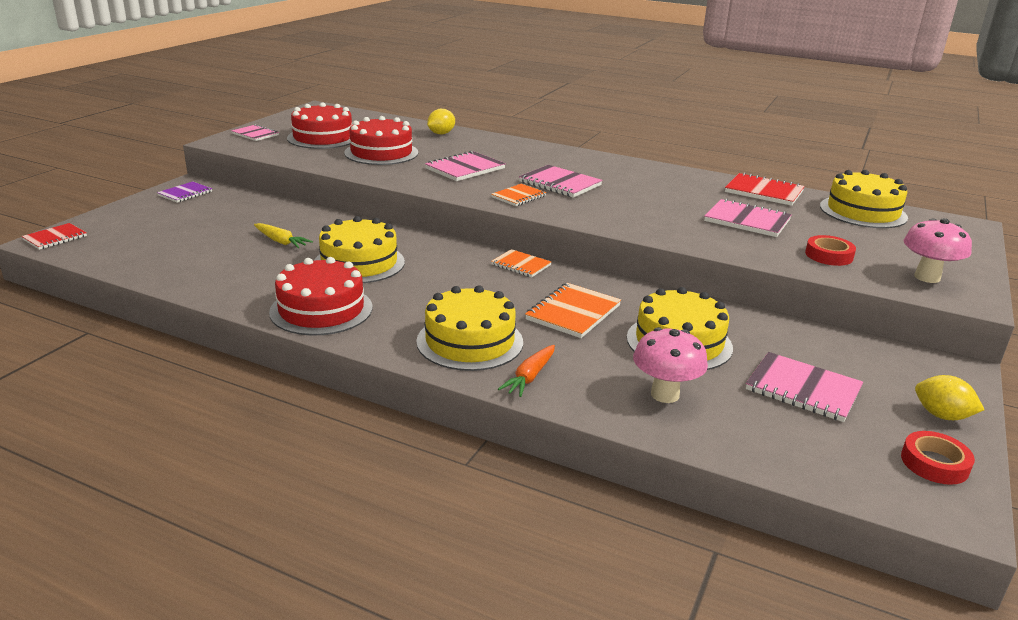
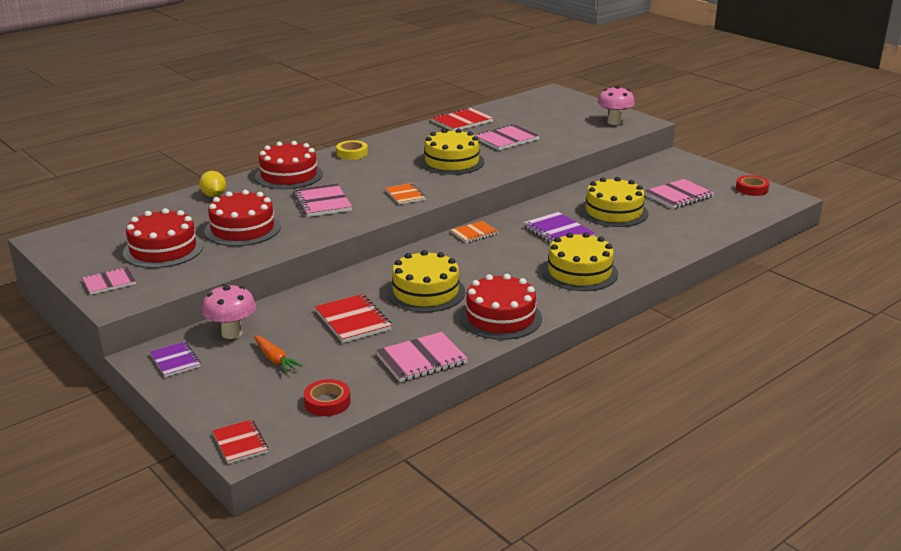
camera: 65 degrees left, 0 degrees up
(281, 241) = (353, 320): yellow carrot -> red notebook
(513, 148) = (289, 175): none -> red cake
(530, 377) = (633, 262): orange carrot -> orange carrot (275, 359)
(560, 184) = (390, 176): pink notebook -> pink notebook (421, 360)
(573, 313) = (558, 232): orange notebook -> purple notebook
(597, 161) = (352, 153): none -> yellow tape
(665, 394) = (669, 230): pink mushroom -> pink mushroom (232, 333)
(829, 255) = (572, 134): red tape -> red tape (327, 402)
(863, 212) = (515, 107): yellow cake -> yellow cake (451, 162)
(941, 415) = (714, 174): yellow lemon -> none

